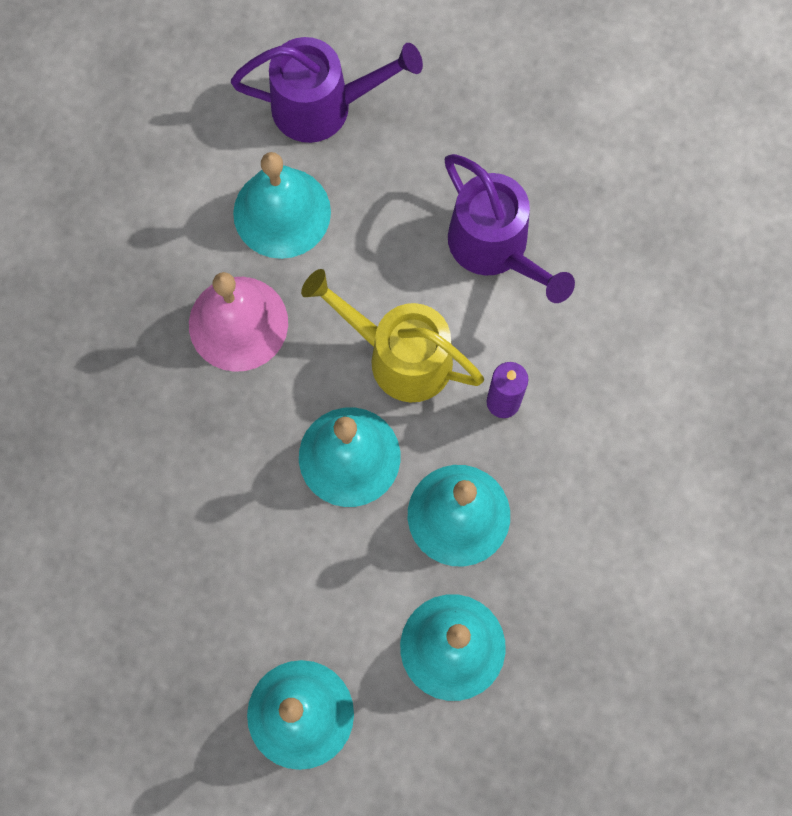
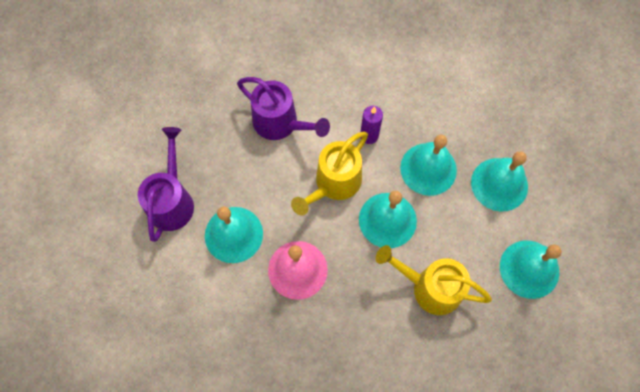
camera: 80 degrees left, 5 degrees down
(240, 543) = (429, 287): none -> yellow watering can
(496, 249) = (281, 124): purple watering can -> purple watering can turned 60 degrees clockwise

